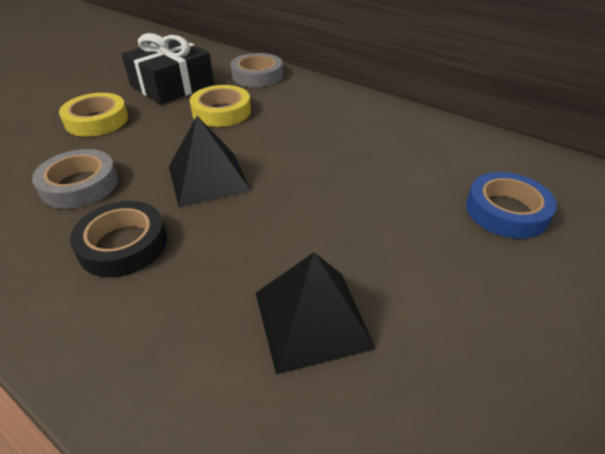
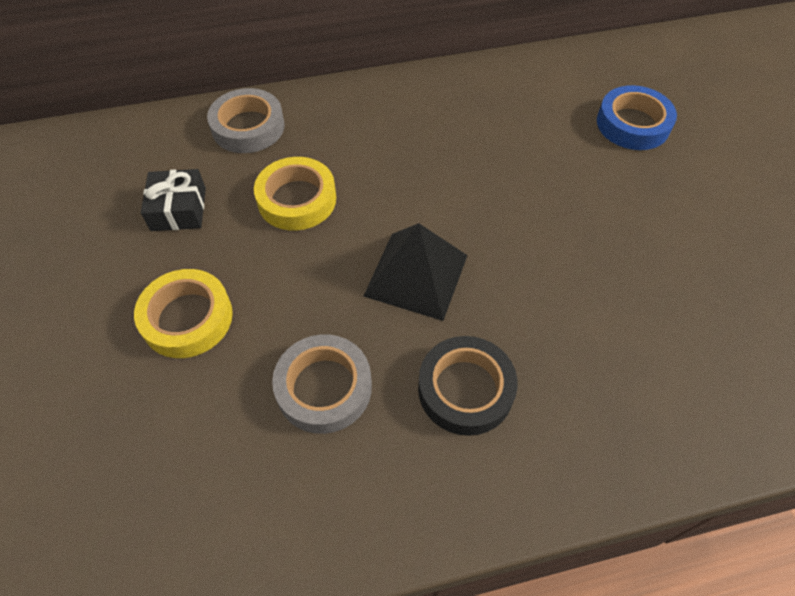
camera: 50 degrees left, 15 degrees up
(172, 85) = (178, 209): black gift -> black gift, size x0.57
(312, 319) = (655, 307): black pyramid -> none

